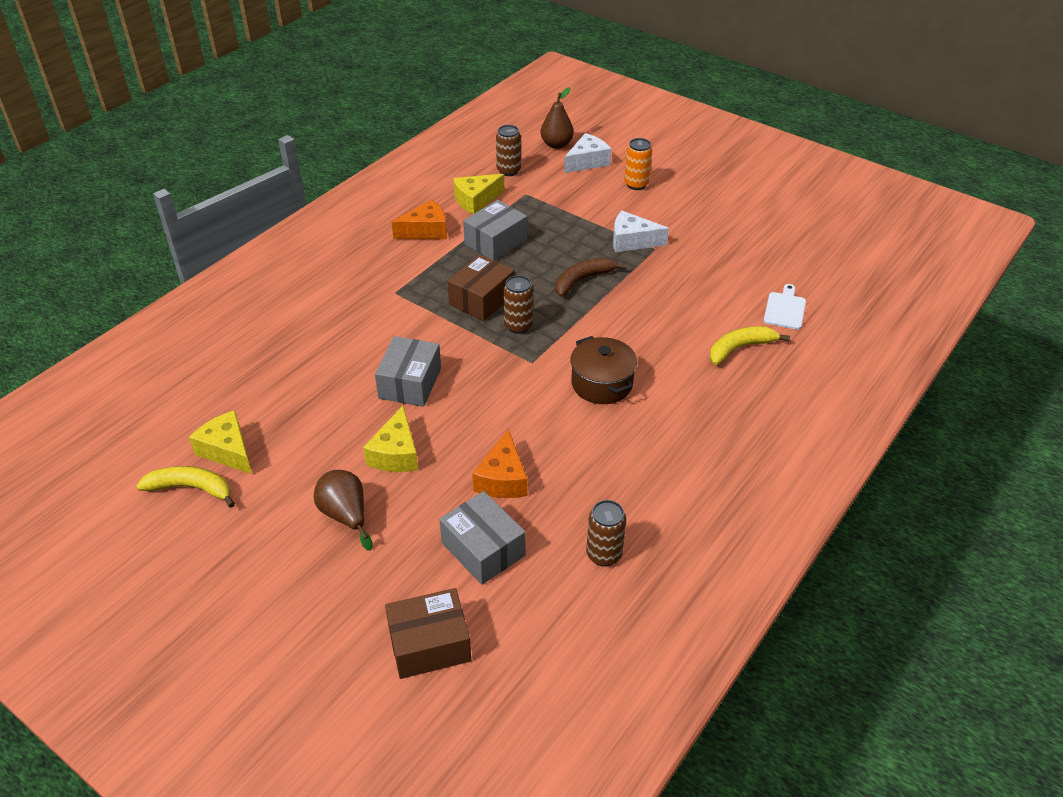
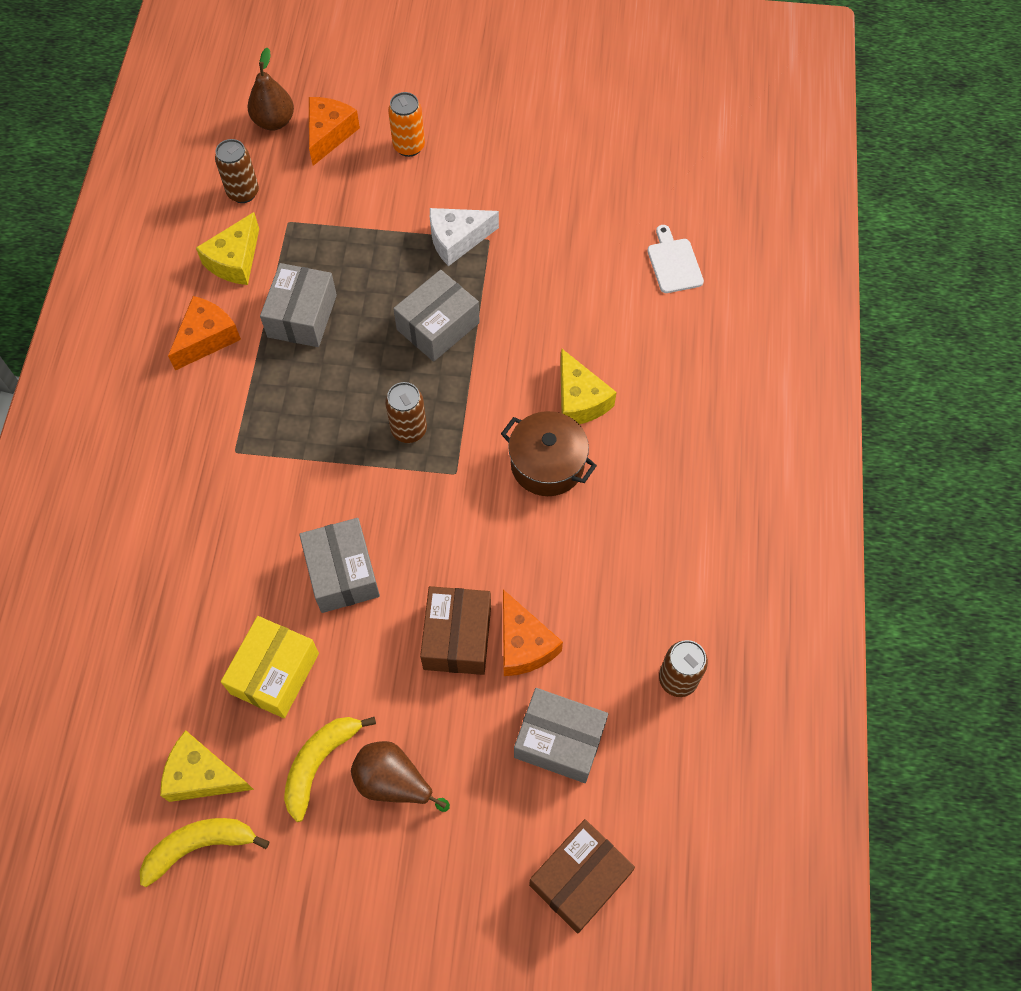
camera: 30 degrees left, 20 degrees up
(320, 417) = (275, 673): none -> yellow box
(396, 453) = (392, 675): yellow cheese -> yellow cheese (579, 400)
(482, 299) = (343, 411): brown box -> brown box (457, 637)
(582, 280) = (438, 326): brown banana -> grey box
(587, 162) = (329, 134): white cheese -> orange cheese
(740, 348) = (658, 342): yellow banana -> yellow banana (319, 763)

